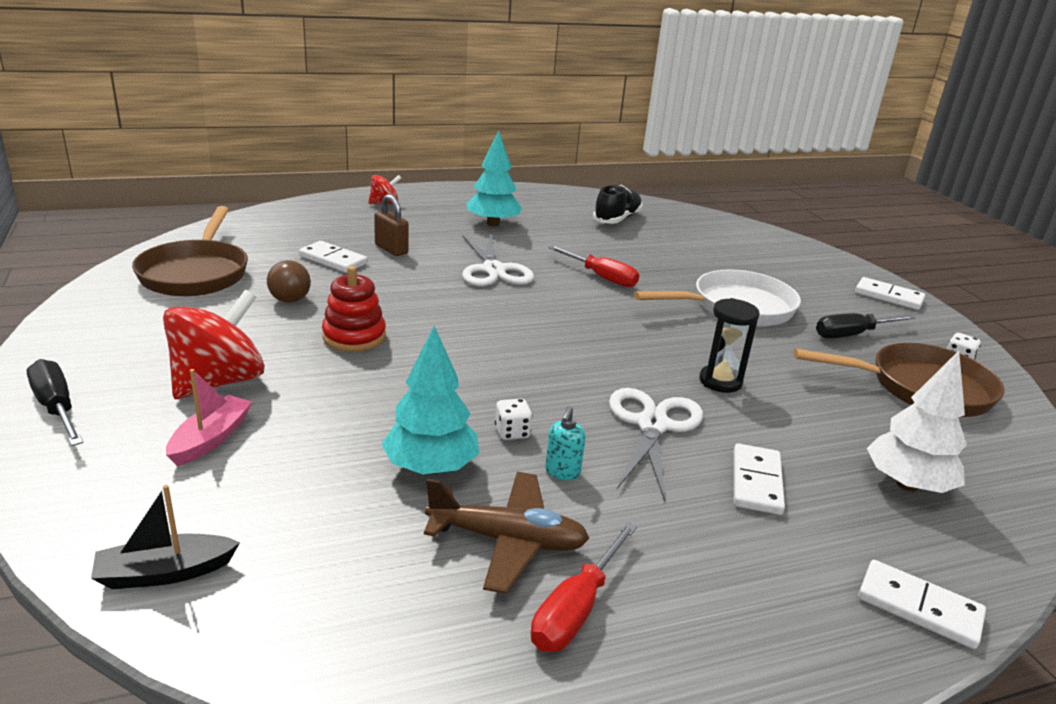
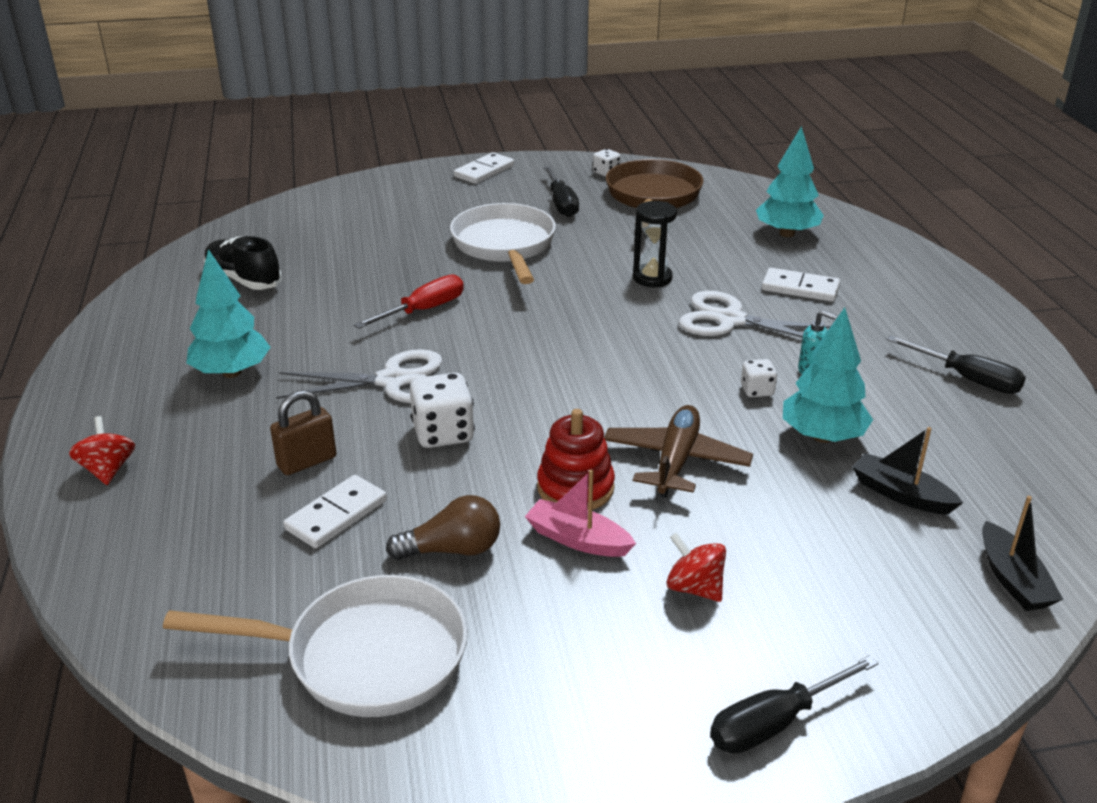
camera: 80 degrees left, 5 degrees up
(196, 273) = (365, 656): brown pan -> white pan
(210, 439) = (811, 579): pink boat -> pink boat (578, 539)
(218, 382) = (694, 588): red spinning top -> red spinning top, size x0.52
(325, 510) = (901, 494): none -> black boat
(426, 288) = (443, 433): none -> white dice
(507, 540) = (906, 402): brown plane -> brown plane (676, 461)
(576, 609) = (967, 379): red screwdriver -> black screwdriver
(907, 485) = (787, 233): white tree -> turquoise tree
(919, 607) = (914, 260): white domino -> none

